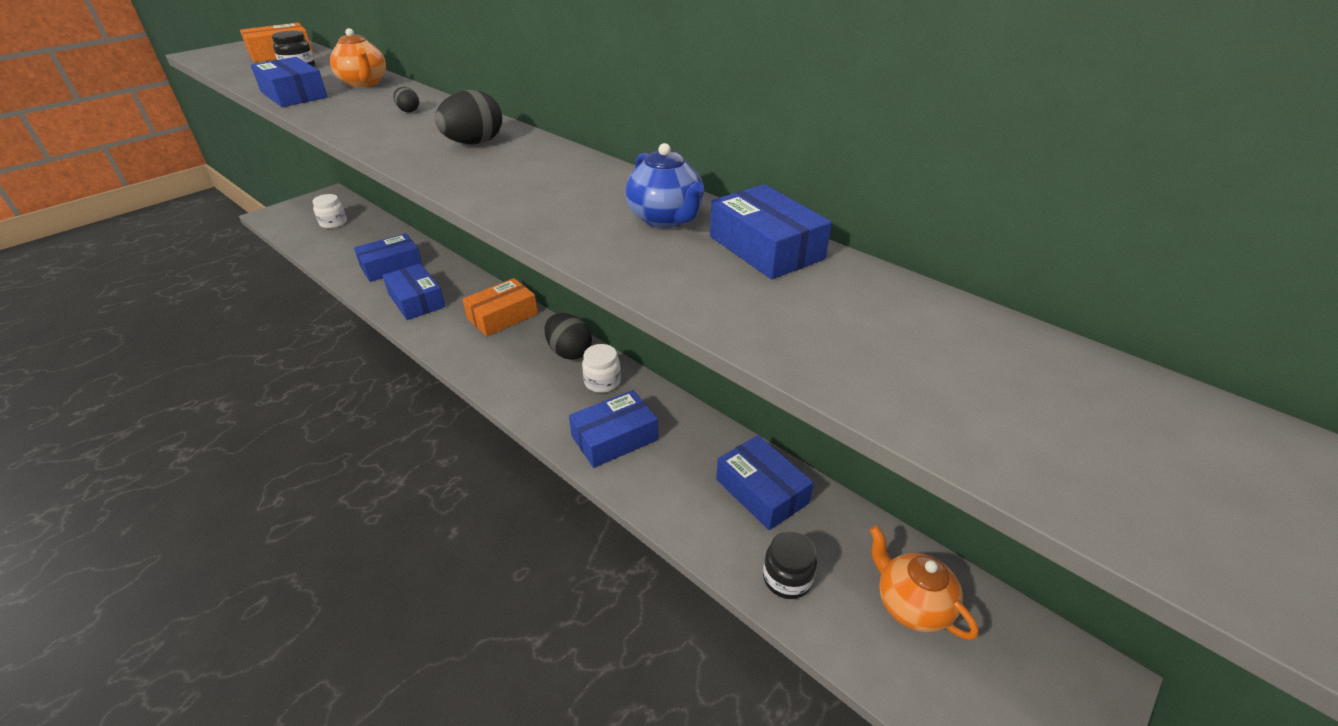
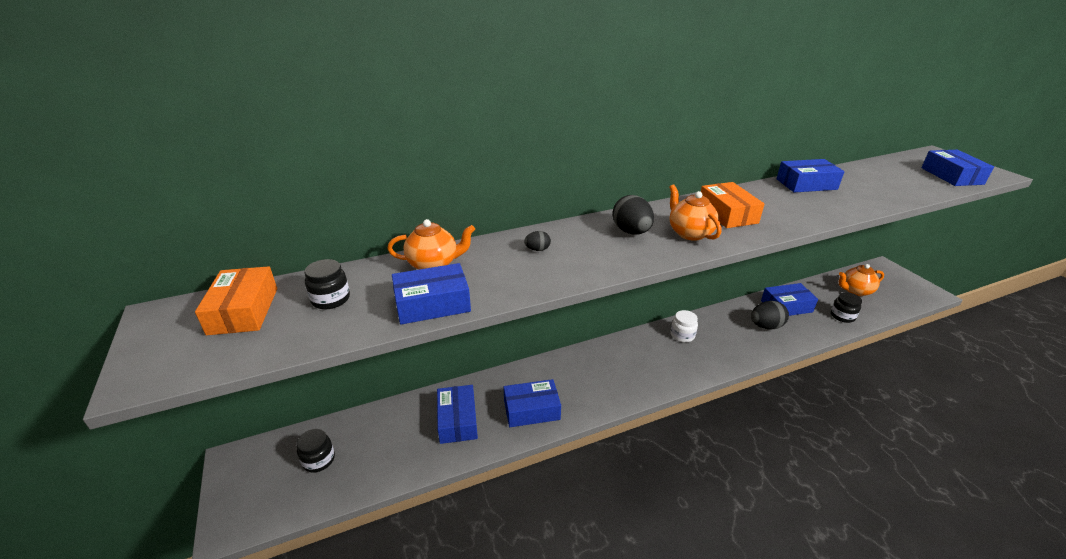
camera: 65 degrees left, 5 degrees down
(333, 223) = (319, 460): white jar -> black jar
(489, 173) = (689, 233): none -> orange teapot
(502, 316) = (583, 364): orange box -> orange box (727, 214)
(569, 352) = (644, 342): black egg -> black egg (765, 326)
(614, 438) = (737, 343): blue box -> blue box (951, 176)
(666, 219) = (771, 197): blue teapot -> none

